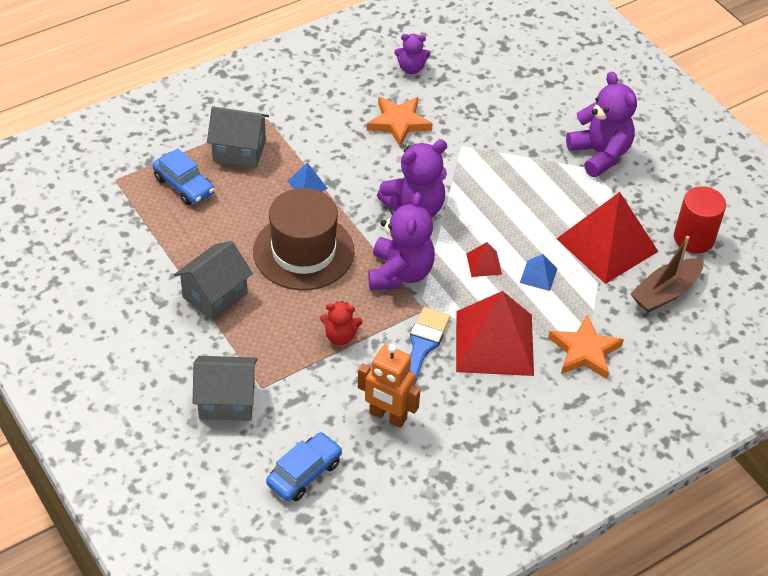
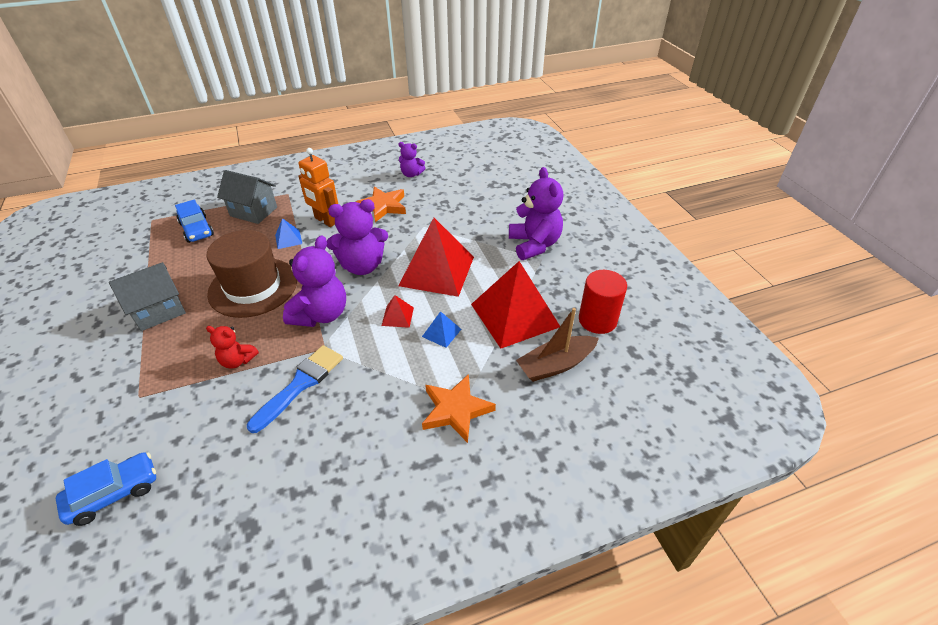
camera: 15 degrees right, 5 degrees down
(227, 401) = (99, 405): grey house -> none
(387, 416) = (232, 445): orange robot -> orange robot (325, 221)
(494, 342) = (372, 388): red pyramid -> red pyramid (437, 271)

